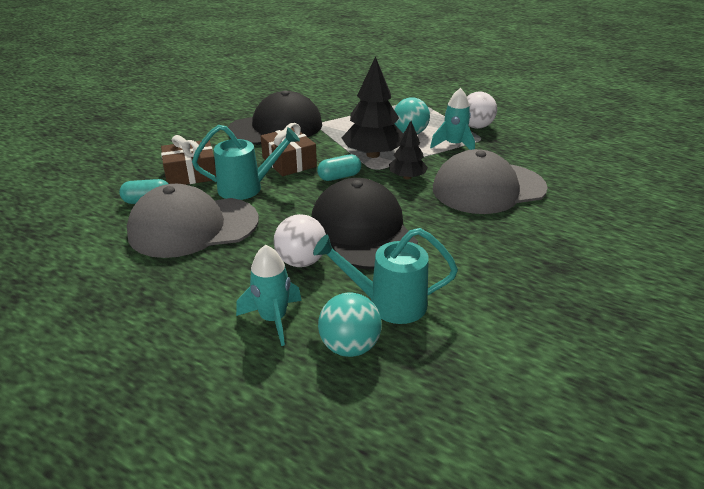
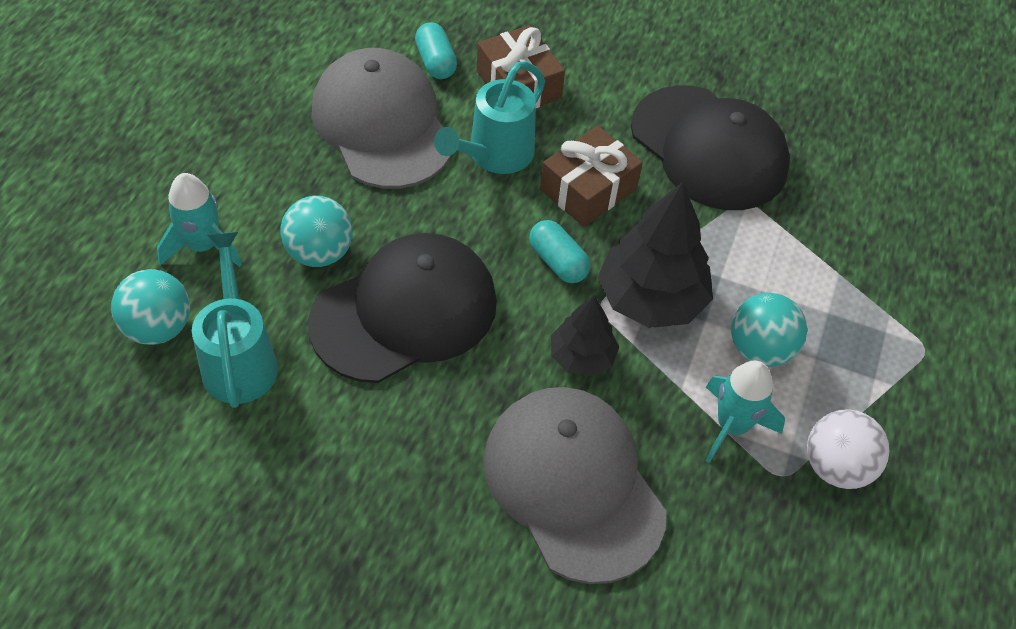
camera: 75 degrees right, 20 degrees up
(247, 188) = (494, 156): turquoise watering can -> turquoise watering can turned 60 degrees clockwise
(301, 261) = (319, 253): white ball -> turquoise ball

